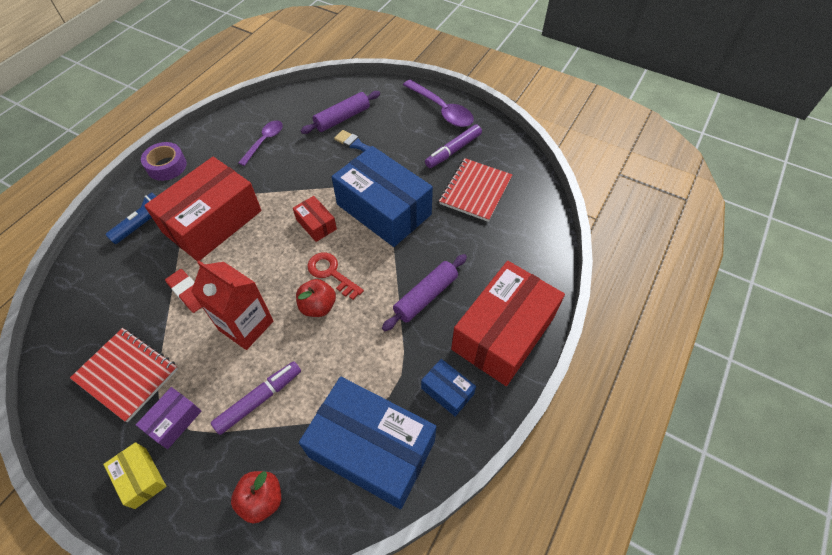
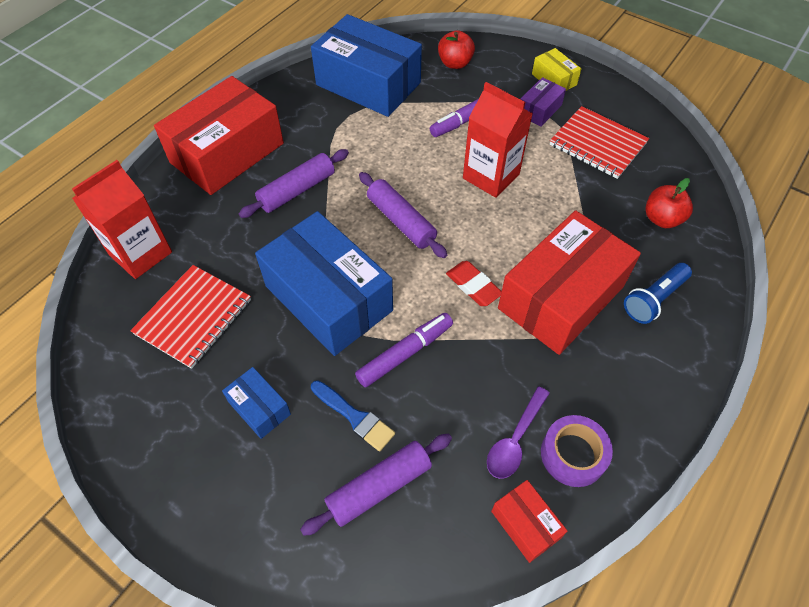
camera: 175 degrees left, 0 degrees up
(166, 166) = (664, 399): purple tape -> purple tape (573, 454)
(188, 292) = (563, 212): red eraser -> red eraser (473, 286)
(316, 224) = (421, 283): red box -> red box (525, 524)
(318, 306) = (415, 188): red apple -> red apple (662, 219)
(331, 273) = (401, 221): red key -> purple rolling pin
(441, 110) = (191, 494): purple spoon -> none
(447, 391) = (296, 114): blue box -> blue box (259, 408)
(453, 151) = (201, 393): purple marker -> purple marker (405, 353)
(535, 231) = (140, 253): none -> red carton

